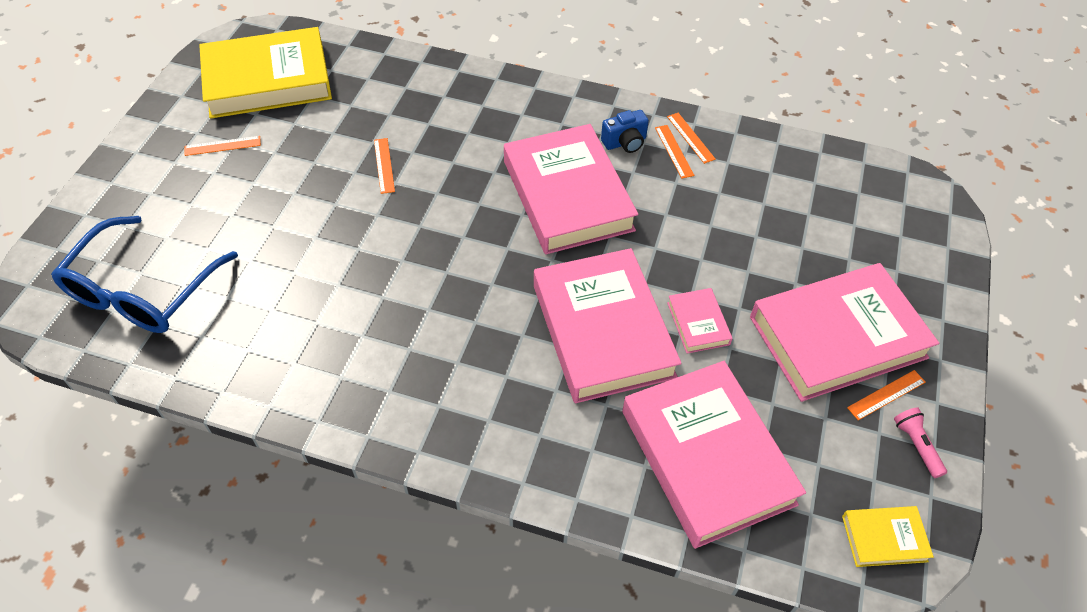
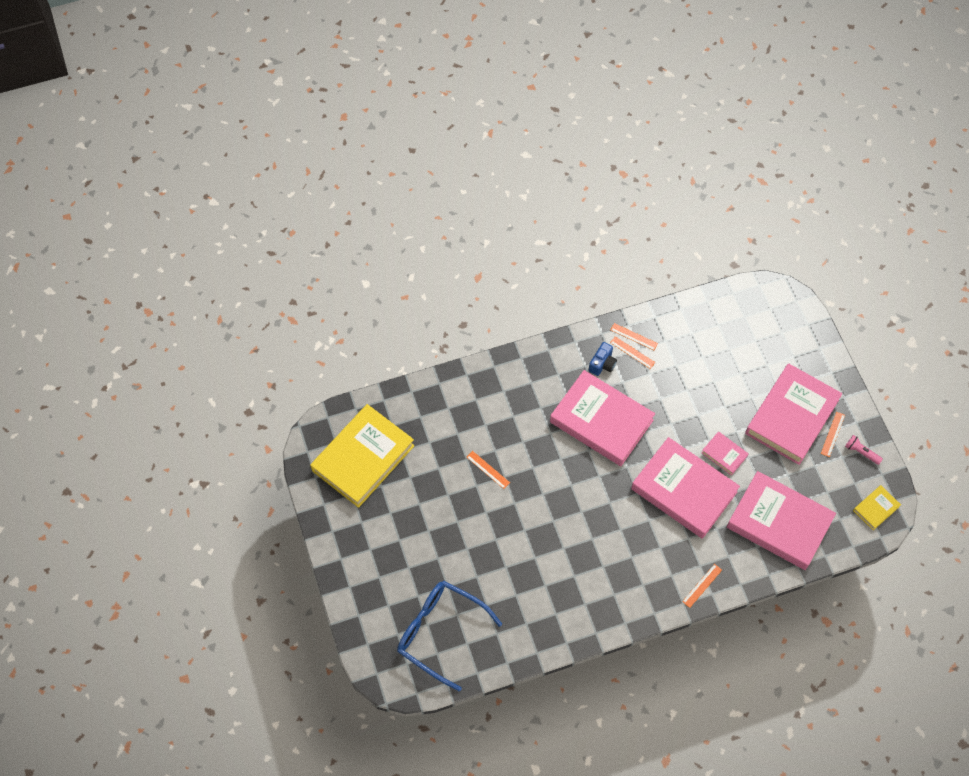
camera: 35 degrees left, 10 degrees up
(142, 291) = (440, 632): blue glasses -> blue glasses turned 135 degrees clockwise
(222, 146) = (386, 520): orange ruler -> orange ruler (702, 585)

